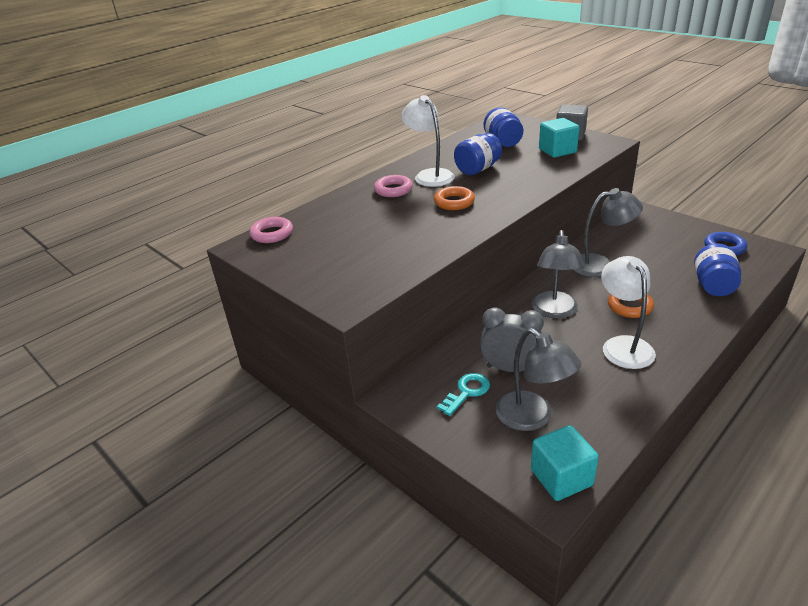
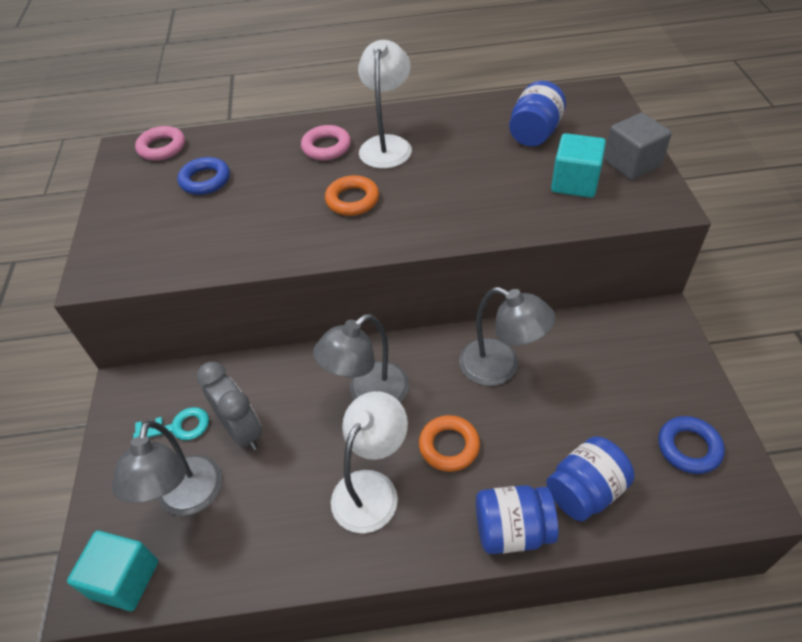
camera: 40 degrees right, 15 degrees up
(338, 233) = (205, 180): none -> blue ring
(477, 169) = (445, 163): blue jar -> blue jar (512, 530)

